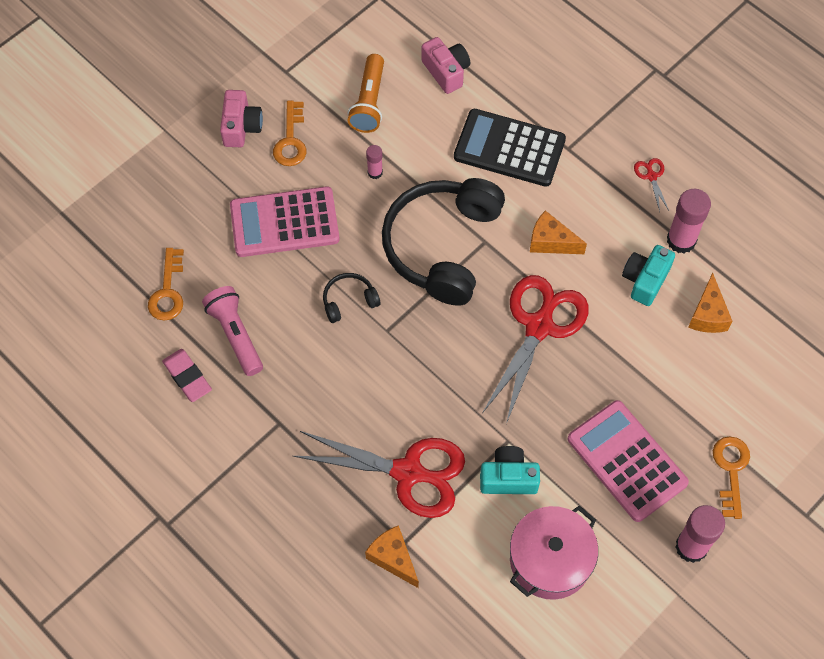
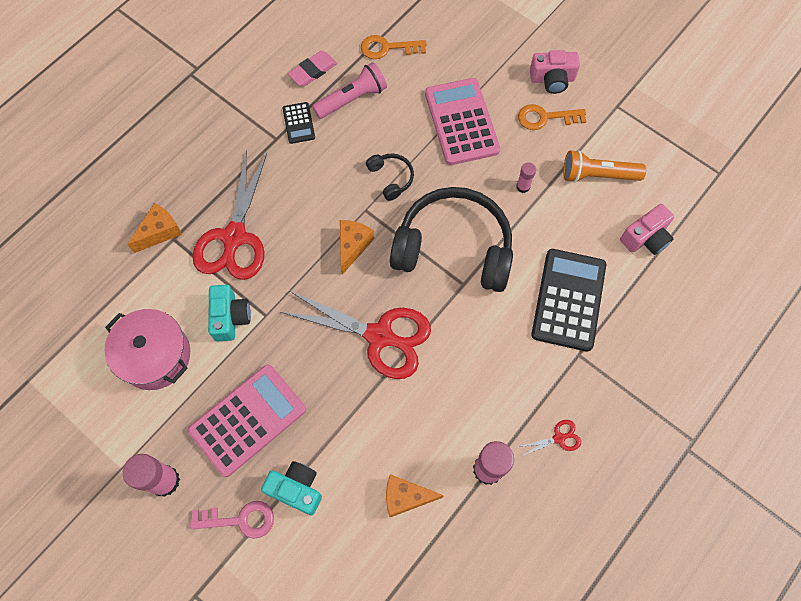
camera: 85 degrees right, 5 degrees up
(261, 396) = (299, 123): none -> black calculator
(551, 242) = (470, 343): orange cheese -> orange cheese (353, 246)
(645, 280) = (438, 434): turquoise camera -> turquoise camera (296, 489)
(731, 470) = (240, 519): orange key -> pink key

